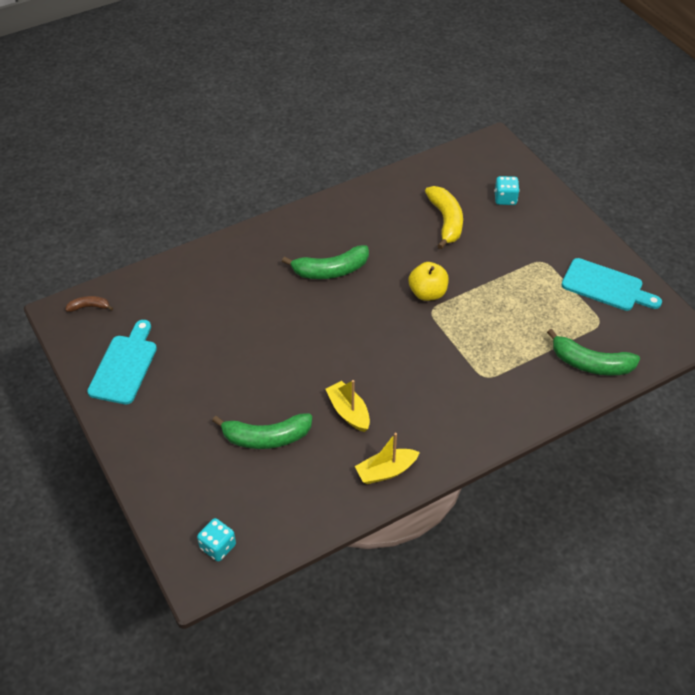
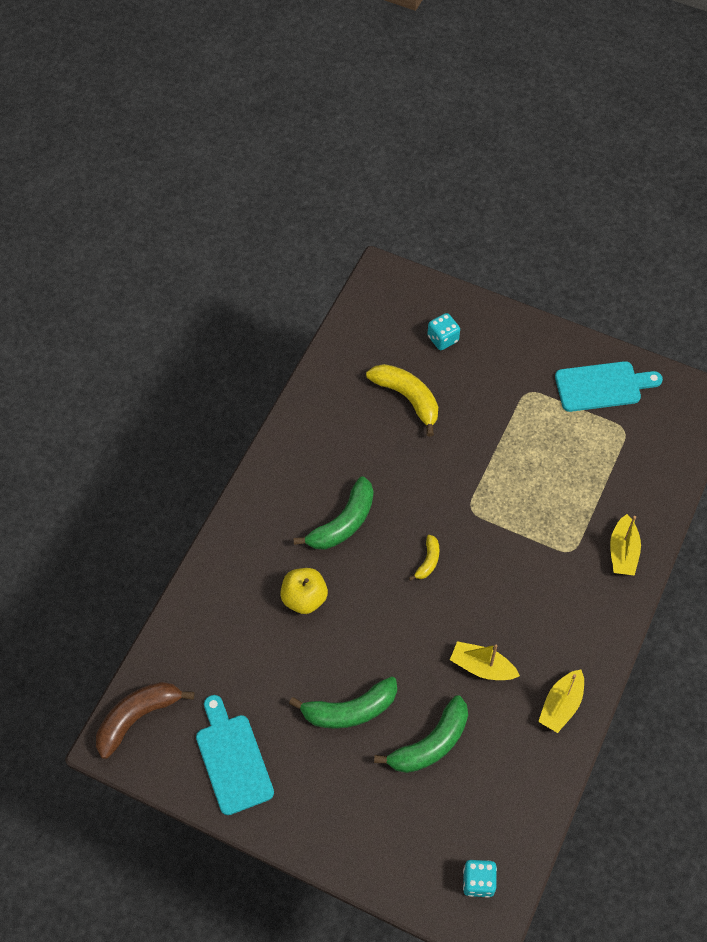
camera: 35 degrees left, 10 degrees up
(89, 307) = (137, 717): brown banana -> brown banana, size x1.92
(370, 325) = (428, 561): none -> yellow banana
(427, 293) = (453, 492): yellow apple -> yellow apple (304, 598)
(527, 400) = (623, 552): none -> yellow boat
(590, 363) = (647, 479): green banana -> green banana (350, 710)

